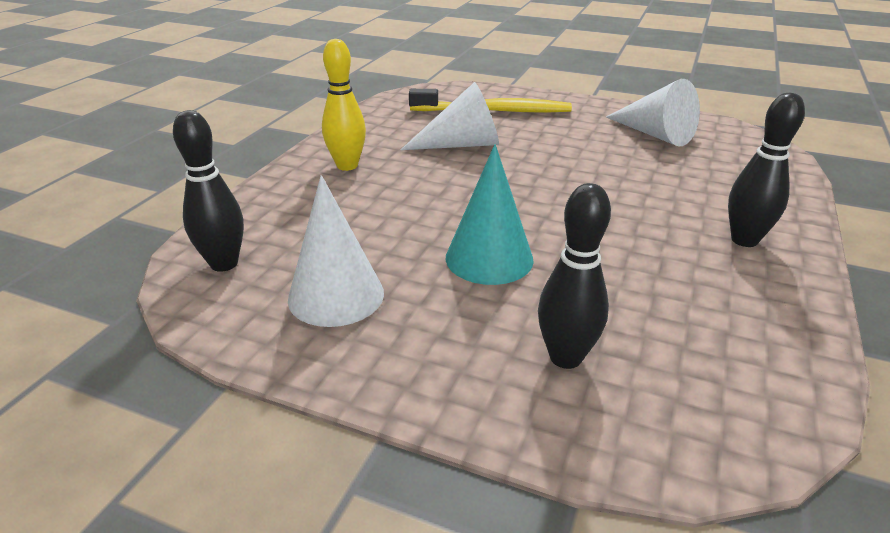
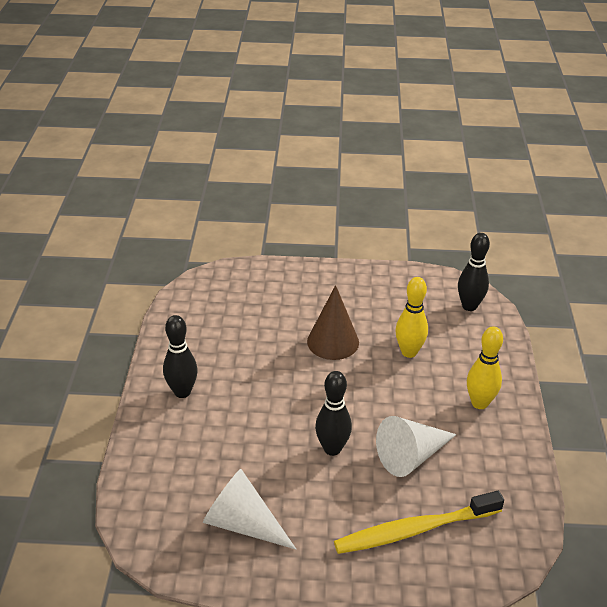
camera: 160 degrees right, 5 degrees up
(336, 295) = (396, 302): white cone -> none
(383, 224) = (409, 352): none -> yellow bowling pin
(489, 258) = (333, 341): turquoise cone -> brown cone
(565, 357) = (276, 297): black bowling pin -> black bowling pin (332, 449)

